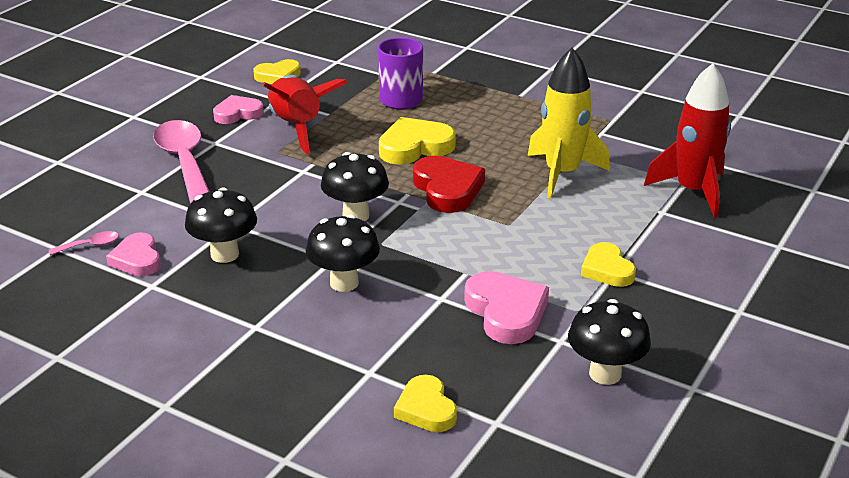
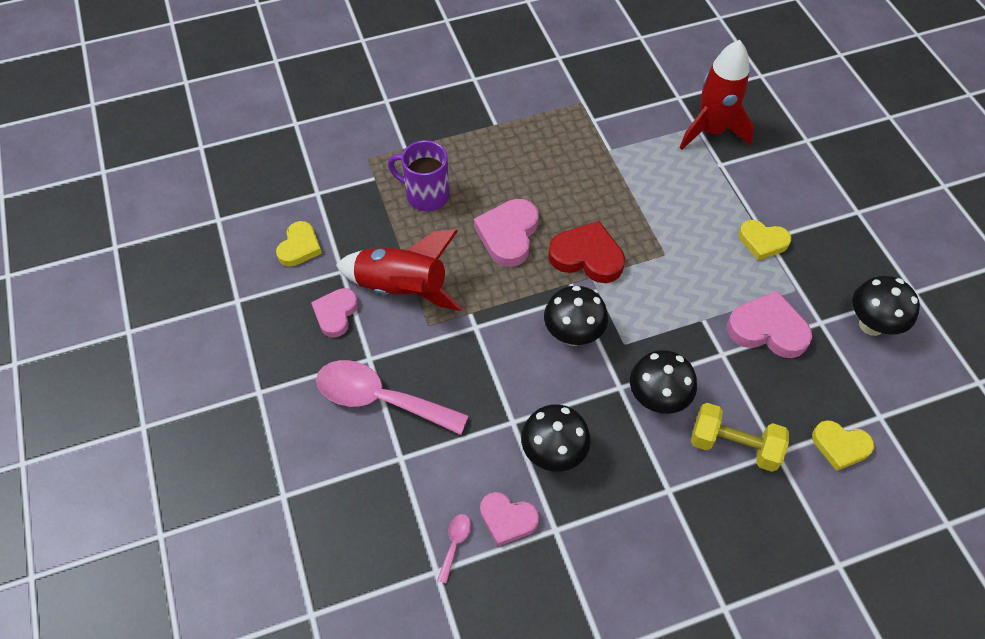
camera: 50 degrees left, 25 degrees up
(346, 344) = (734, 445): none -> yellow dumbbell
(415, 147) = (508, 235): yellow heart -> pink heart
(562, 173) = (626, 179): yellow rocket -> none

